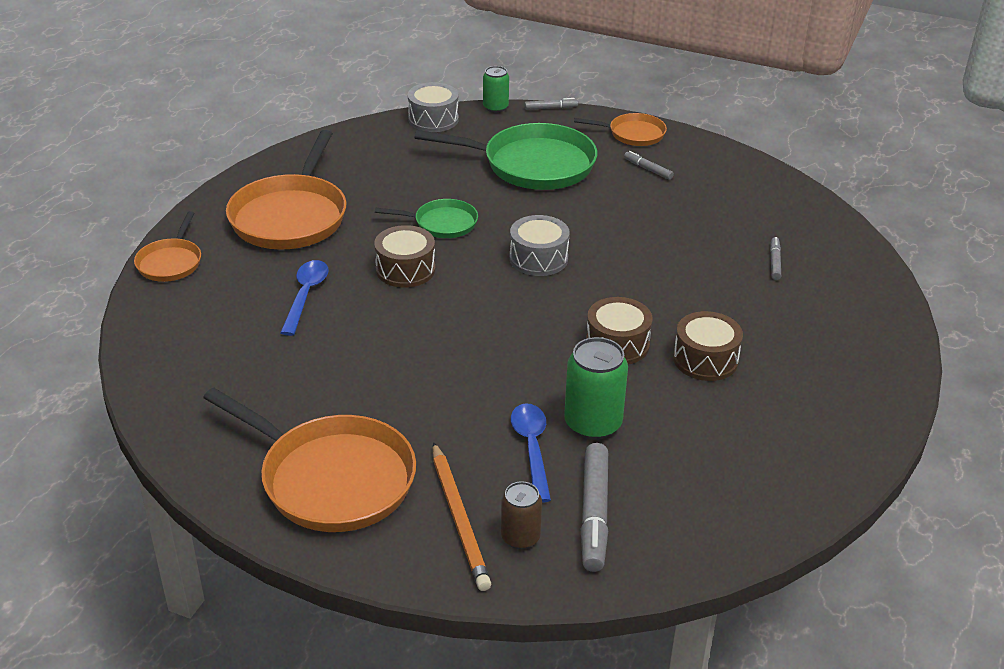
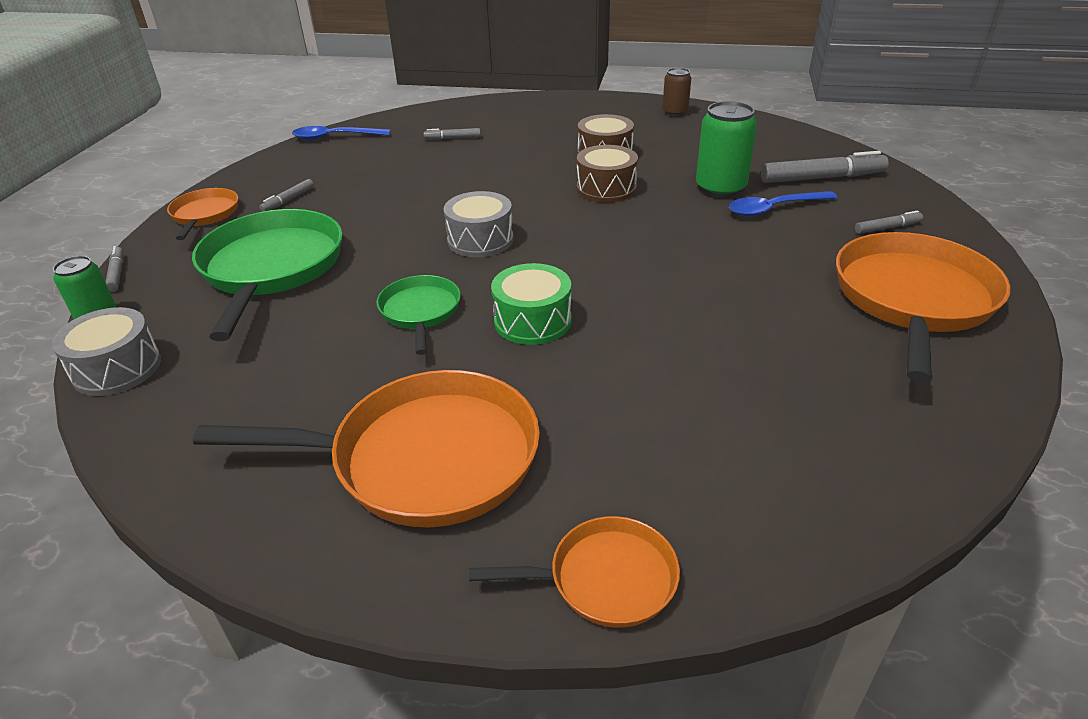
camera: 100 degrees left, 0 degrees up
(306, 295) = (623, 390): blue spoon -> blue spoon (334, 137)
(405, 269) = (532, 321): brown drum -> green drum
(459, 519) = (887, 228): orange pencil -> grey marker
(520, 537) = (877, 201): brown can -> brown can (675, 112)

